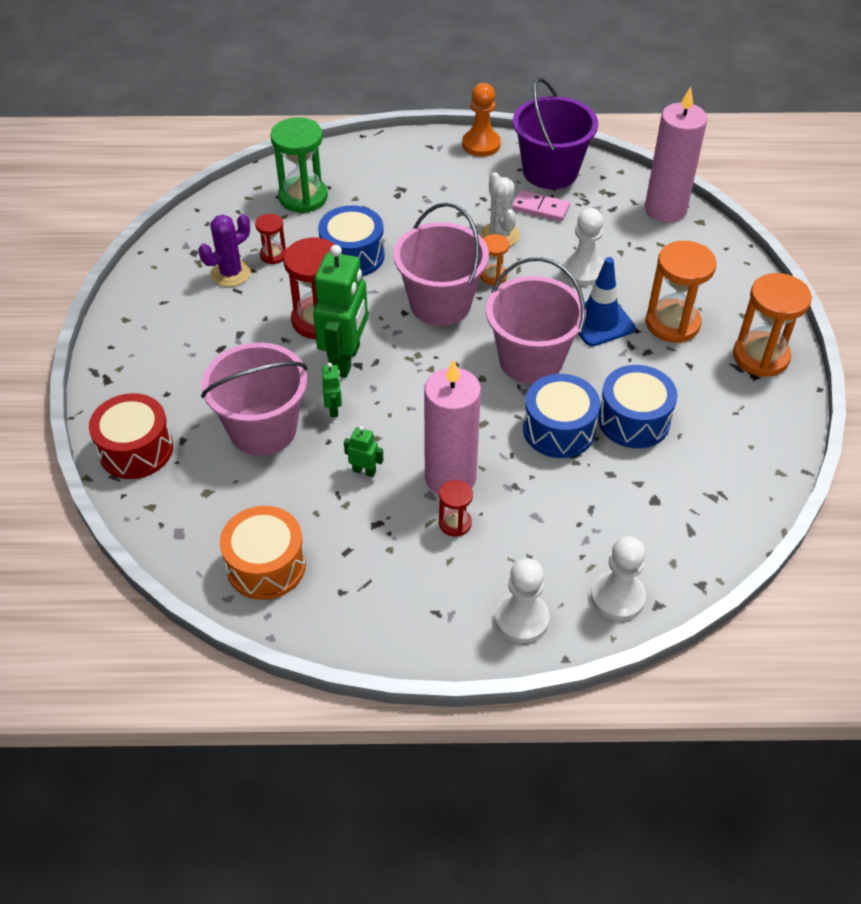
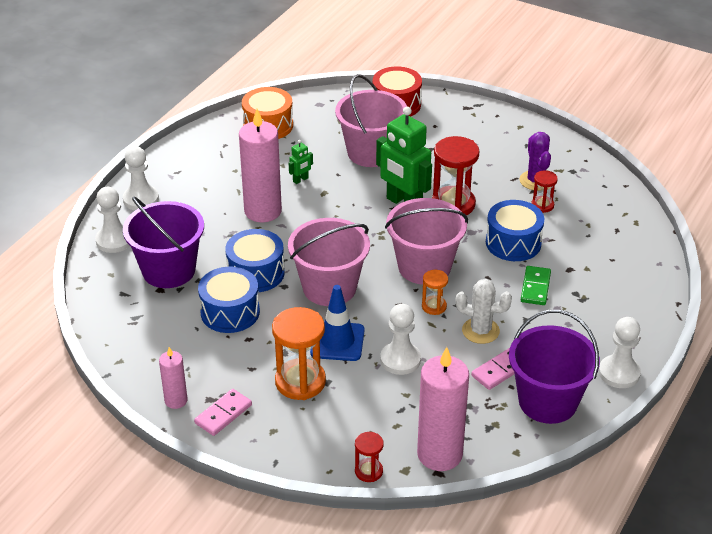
camera: 120 degrees right, 10 degrees down
(303, 197) = (606, 241): green hourglass -> none
(334, 409) = (363, 185): green robot -> none
(410, 221) = (535, 287): none -> green domino
(455, 523) = (228, 200): red hourglass -> red hourglass (368, 471)
(481, 144) = (619, 373): orange pawn -> white pawn
(620, 510) = (169, 270): none -> purple bucket
(760, 356) = (223, 414): orange hourglass -> pink domino
(780, 398) = (176, 400): none -> pink candle

